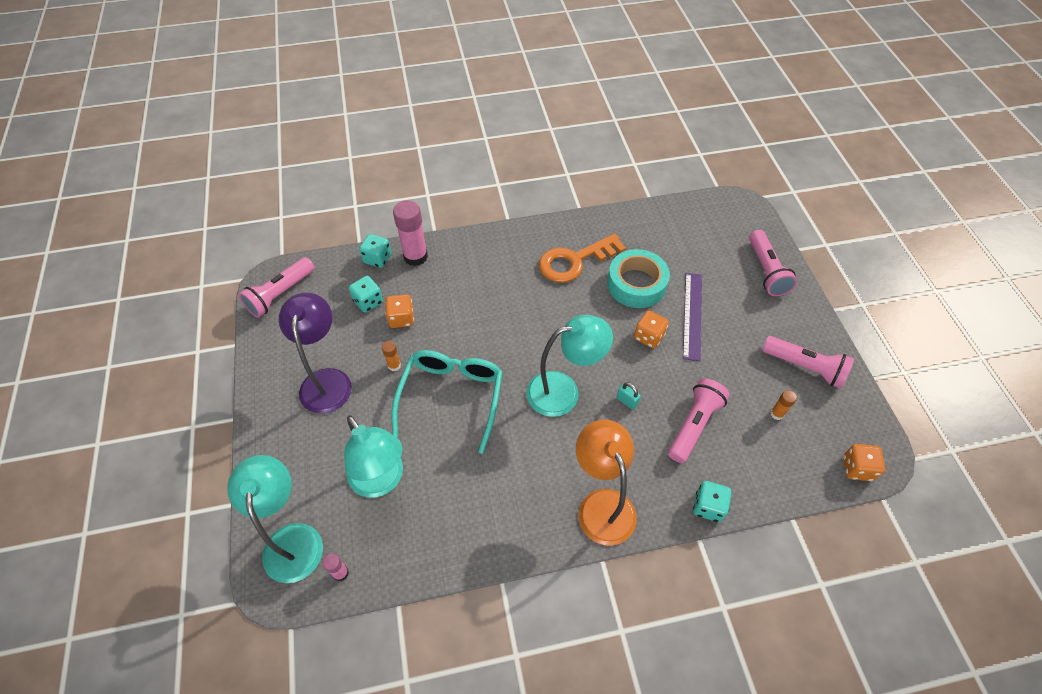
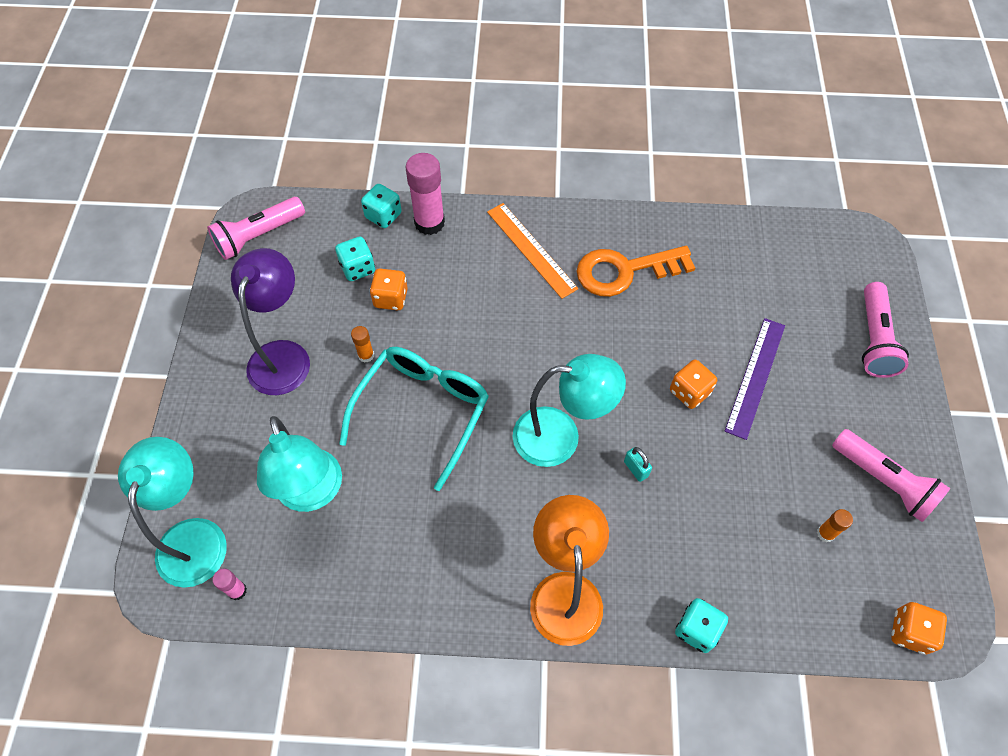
camera: 15 degrees right, 5 degrees up
(500, 260) = (531, 249): none -> orange ruler
(636, 284) = (695, 319): turquoise tape -> none
(694, 425) = (712, 521): pink flashlight -> none

